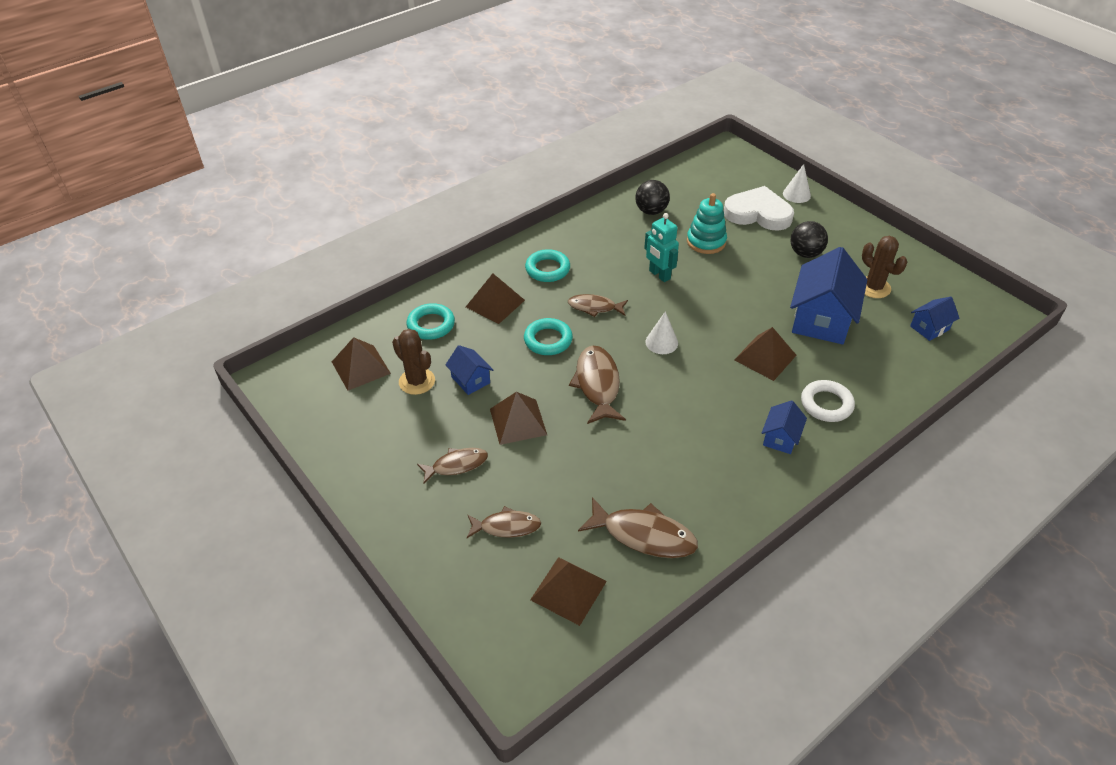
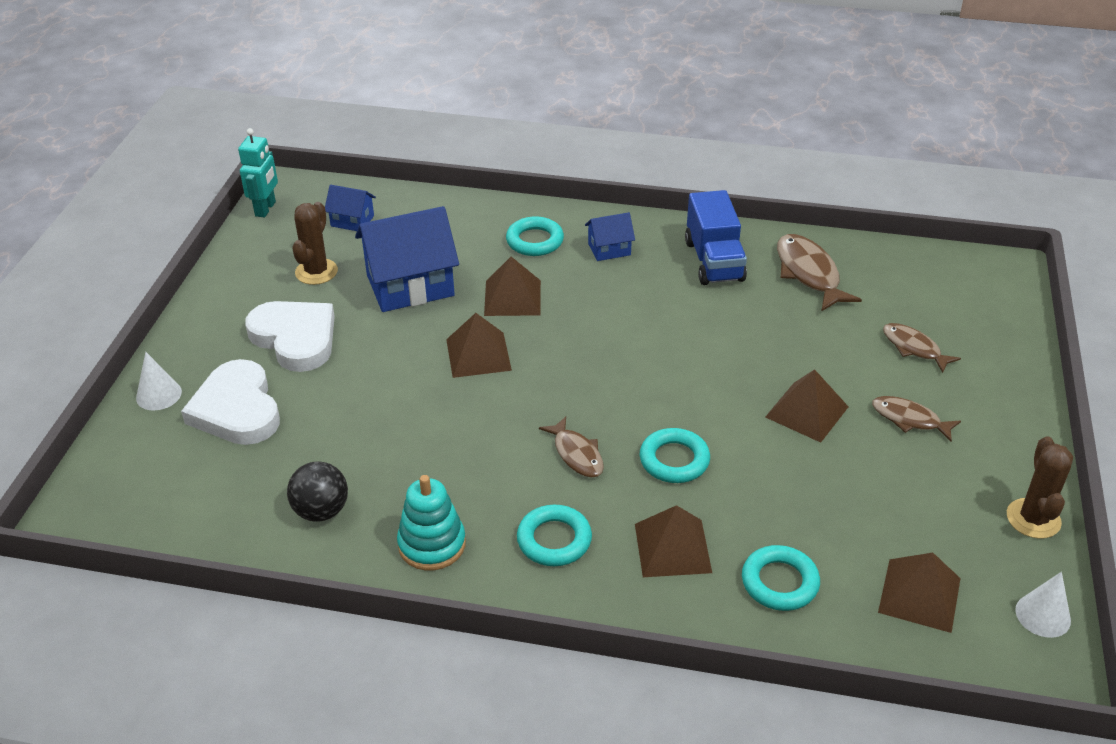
camera: 130 degrees left, 5 degrees down
(417, 381) = (868, 526): brown cactus -> brown cactus (1033, 519)
(470, 380) = (807, 483): blue house -> none
(568, 590) = (909, 285): brown pyramid -> brown pyramid (478, 354)
(597, 384) = (689, 386): brown fish -> none
(659, 275) = (457, 432): turquoise robot -> turquoise robot (266, 209)
(661, 342) = (572, 373): white cone -> white cone (1043, 615)
(706, 242) = (347, 426): turquoise stacking toy -> turquoise stacking toy (432, 544)
(712, 488) = (714, 261): none -> blue truck
(805, 253) = (295, 338): black ball -> white heart
(826, 404) = (535, 241): white ring -> turquoise ring

